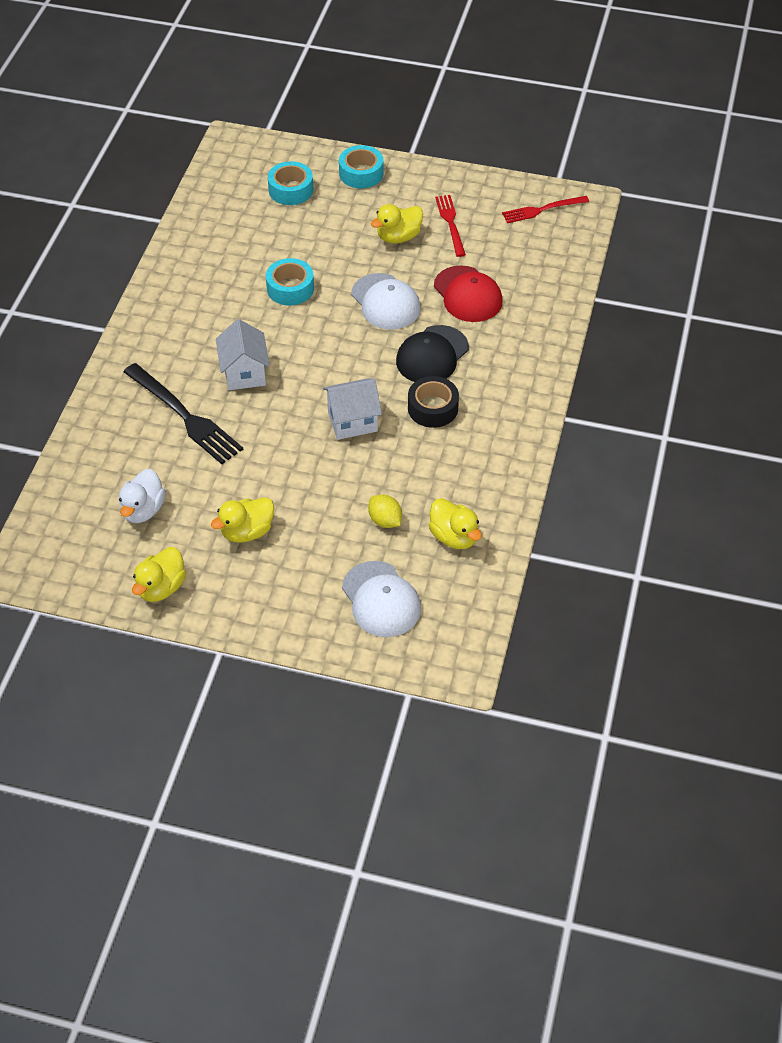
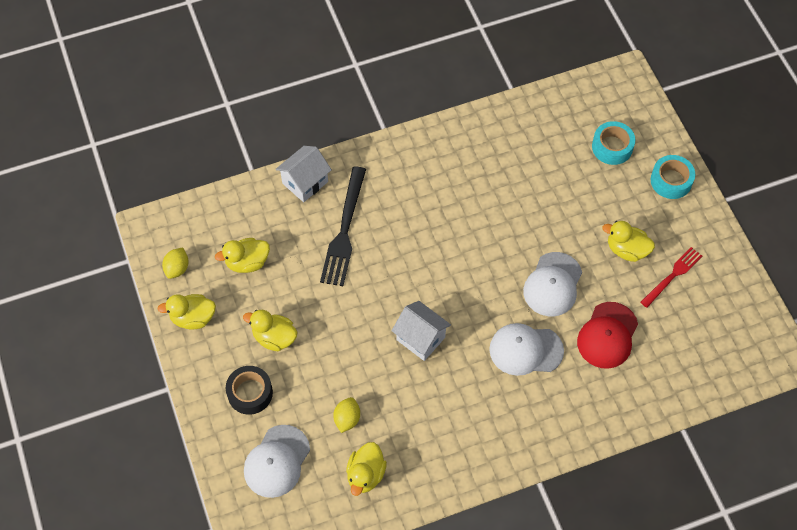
camera: 55 degrees right, 10 degrees up
(91, 572) = (177, 268): none -> yellow lemon
(143, 510) = (247, 262): white duck -> yellow duck
(244, 373) = (411, 240): white house -> white house (305, 182)
(290, 288) = (514, 214): turquoise tape -> none
(432, 355) = (525, 350): black cap -> white cap
(433, 408) = (474, 384): black tape -> black tape (250, 393)
(542, 210) = (745, 331): red fork -> none

